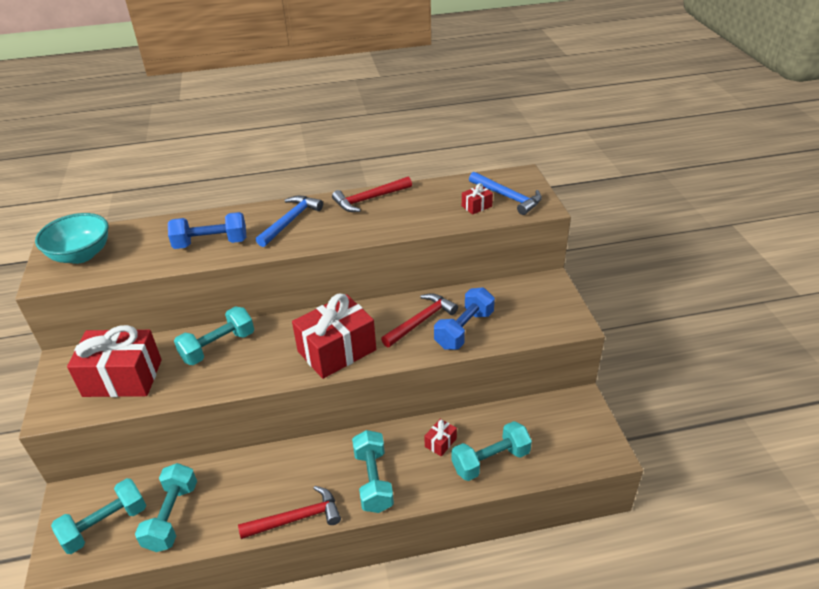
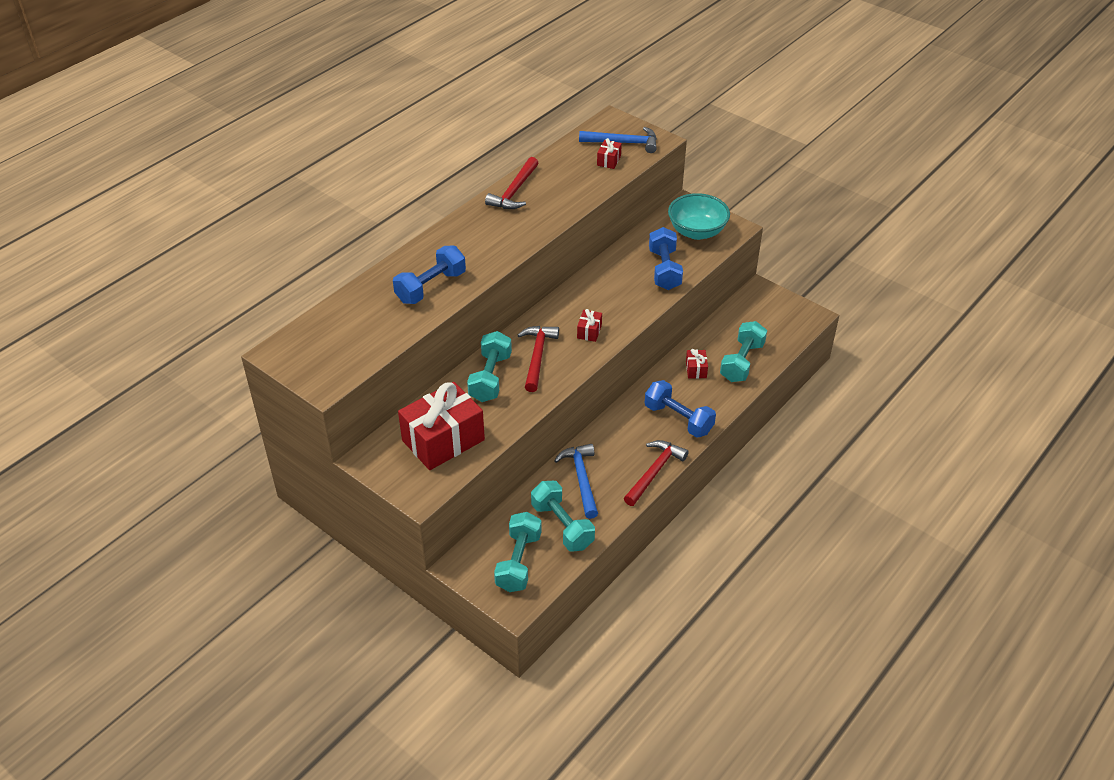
camera: 40 degrees left, 5 degrees up
(81, 255) = (324, 351): turquoise bowl -> turquoise bowl (697, 232)
(290, 221) = (473, 238): blue hammer -> blue hammer (581, 479)
(337, 350) = (589, 331): red gift -> red gift, size x0.42
(373, 480) = (678, 419): turquoise dumbbell -> blue dumbbell
(421, 321) = (625, 279): red hammer -> red hammer (537, 356)

